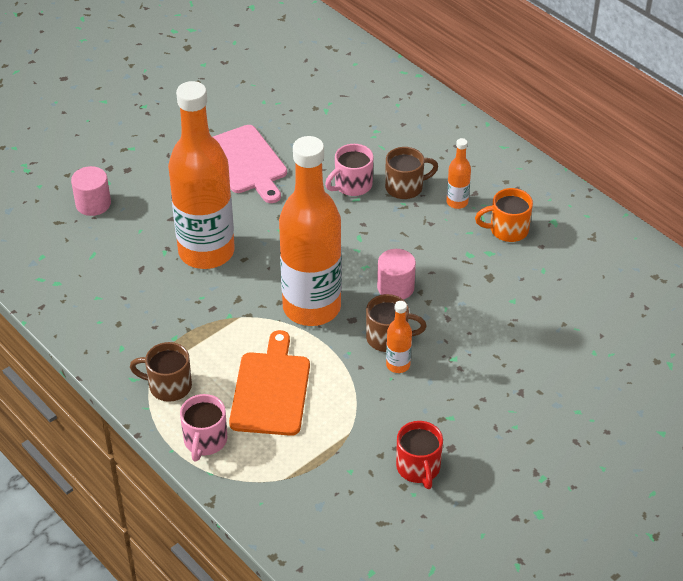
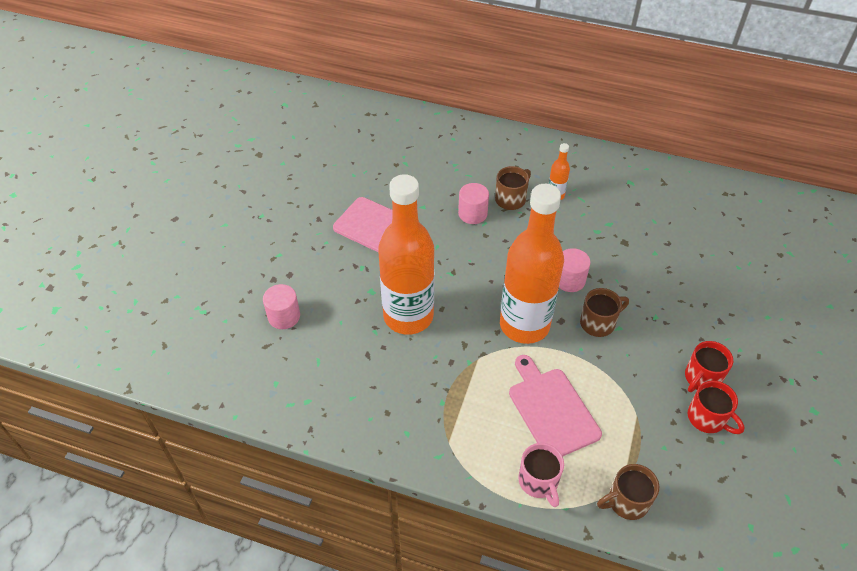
camera: 30 degrees left, 5 degrees up
(168, 386) = (471, 448): brown mug -> brown mug (626, 502)
(271, 390) = (551, 409): orange cutting board -> pink cutting board
(352, 185) = (472, 213): pink mug -> pink cylinder
(398, 365) = (623, 341): orange bottle -> none
(447, 432) = (702, 378): none -> red mug
(507, 230) = (606, 201): orange mug -> none

